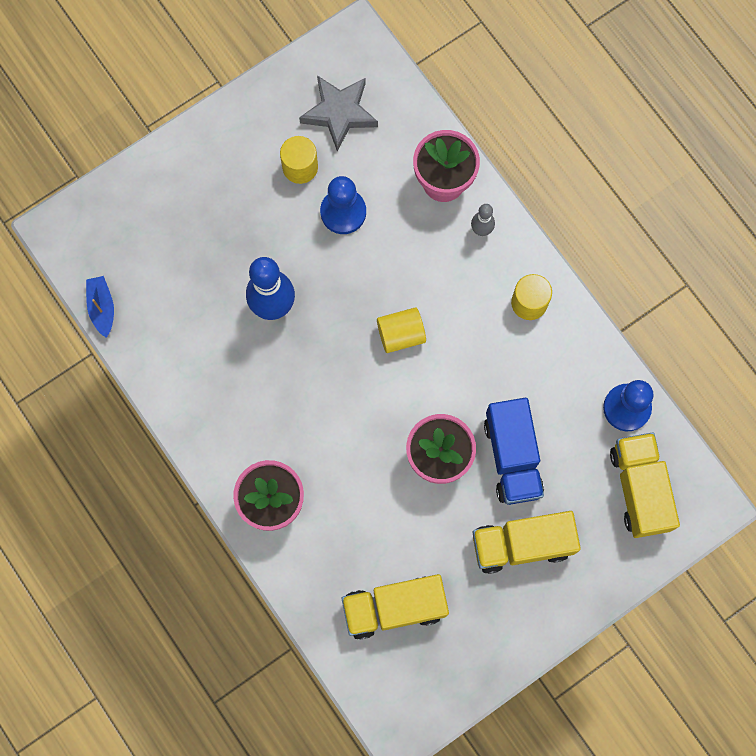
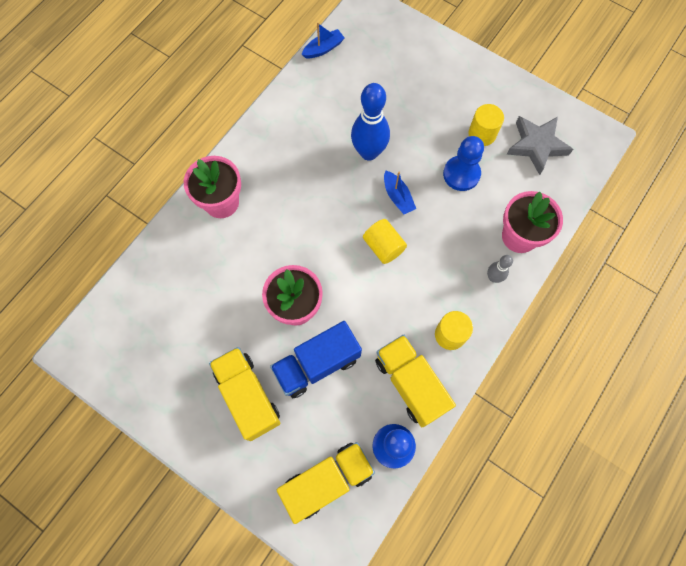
camera: 70 degrees right, 5 degrees down
(344, 295) = (397, 197): none -> blue boat
(394, 608) = (167, 314): yellow truck -> yellow truck (410, 383)

